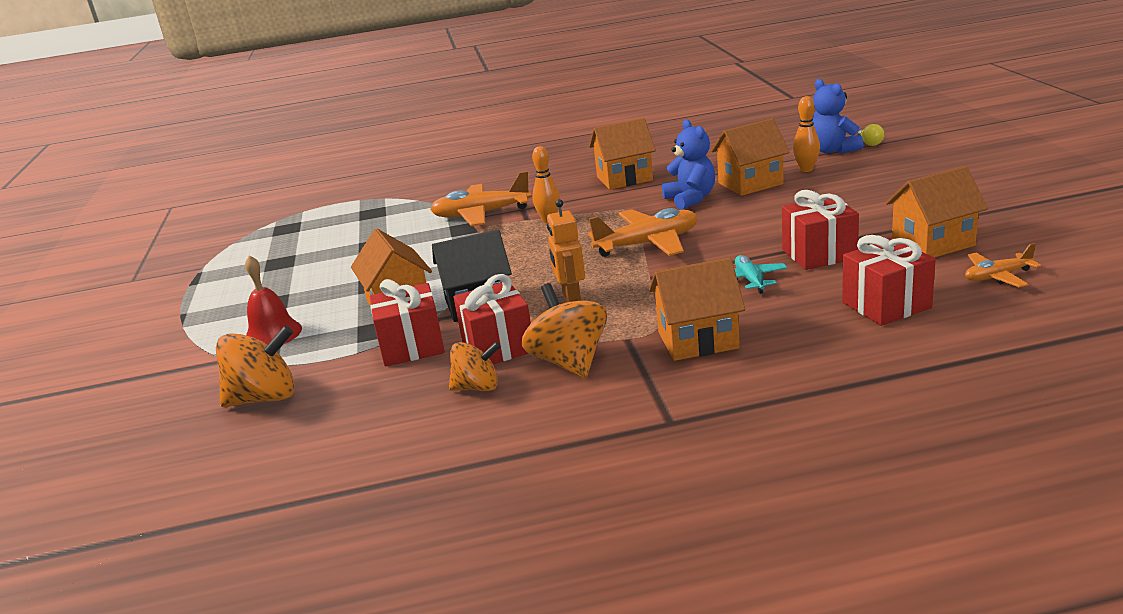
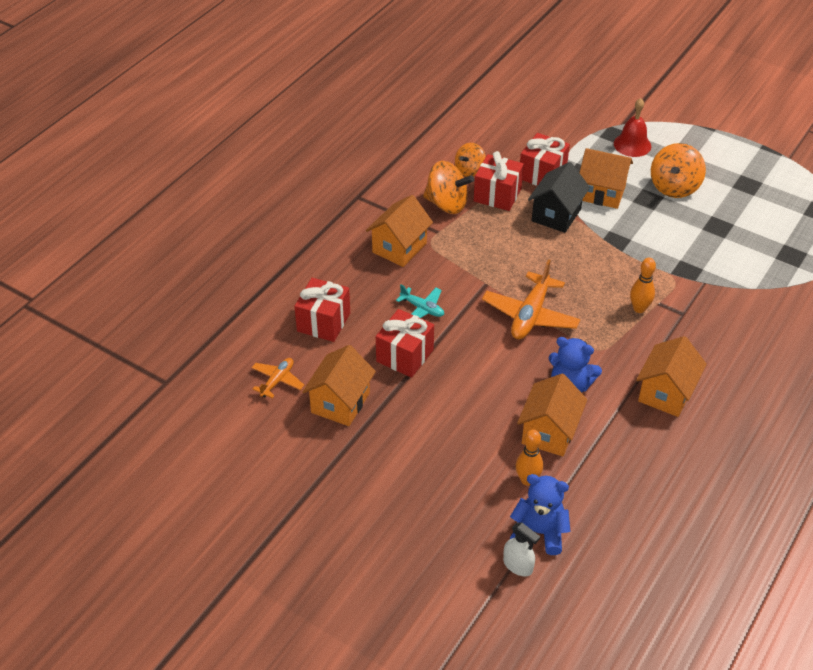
camera: 130 degrees right, 20 degrees up
(264, 398) = (560, 119): orange spinning top -> orange spinning top (674, 187)
(481, 214) = (703, 292): orange plane -> none
(571, 298) = (509, 244): orange robot -> none
(870, 143) = (518, 565): yellow light bulb -> white spray bottle

